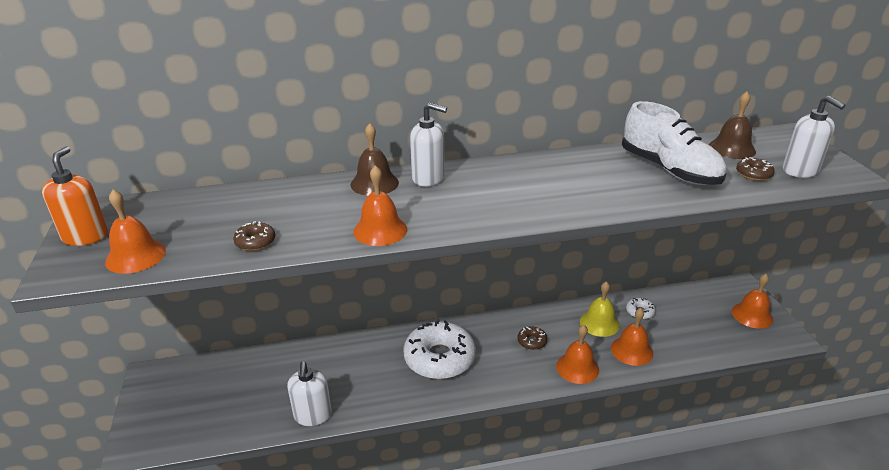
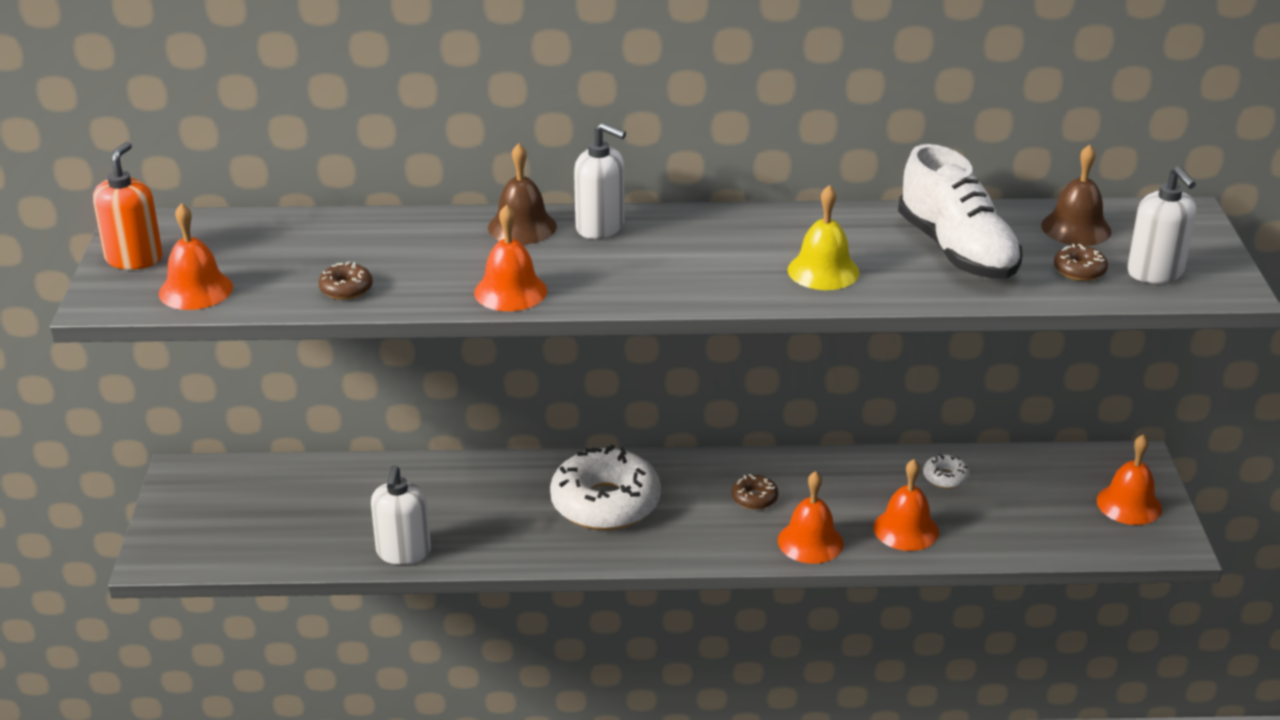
camera: 10 degrees right, 0 degrees up
(599, 323) = (872, 485): yellow bell -> yellow bell (823, 271)

